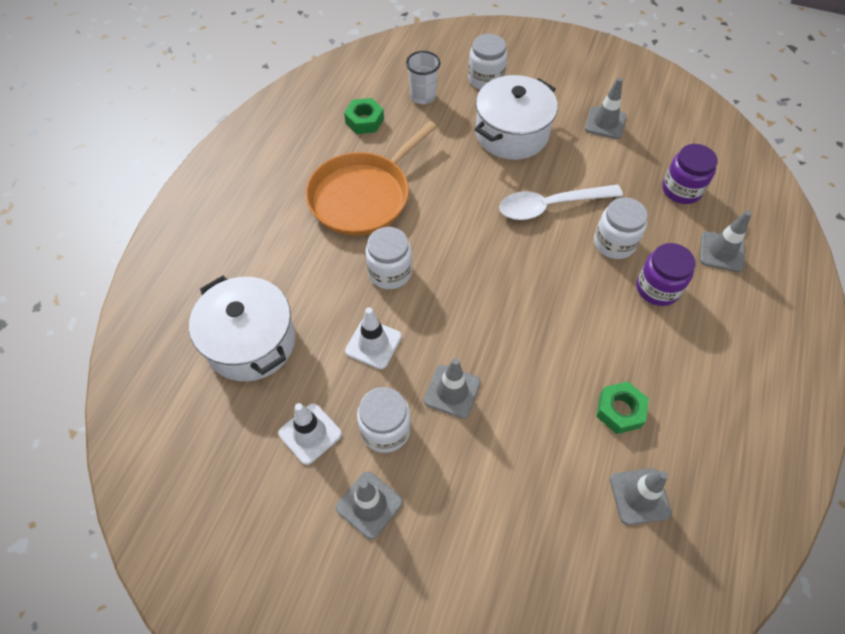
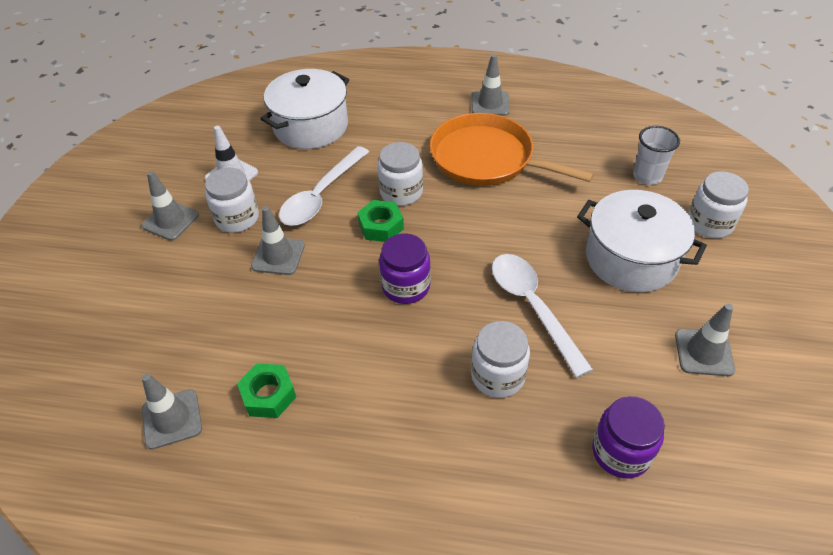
camera: 80 degrees right, 10 degrees down
(364, 121) = (586, 141): green nut -> green nut (381, 226)
(373, 344) = (320, 196): white traffic cone -> white spoon
(657, 288) = (441, 427): purple jar -> purple jar (406, 286)
(721, 252) = (525, 507): grey traffic cone -> grey traffic cone (490, 104)

